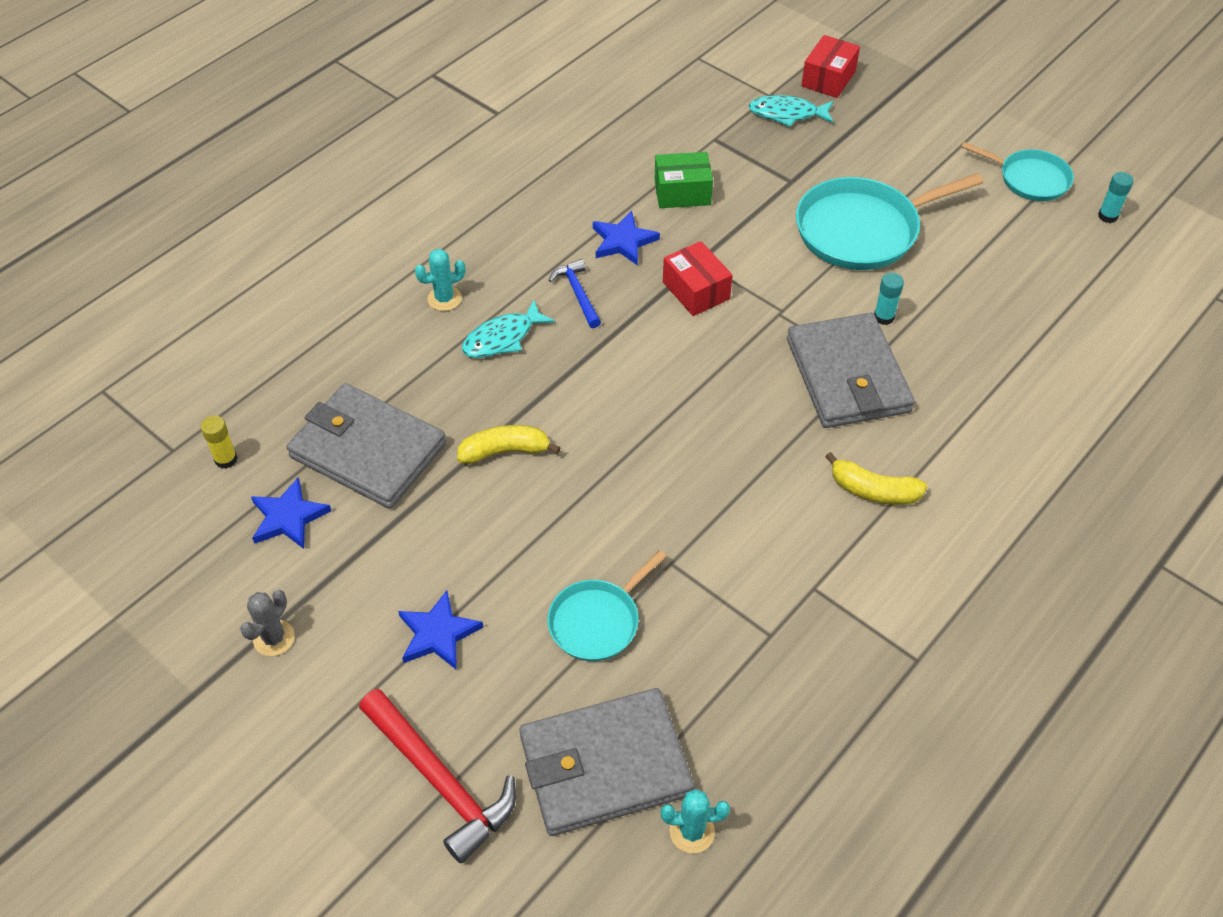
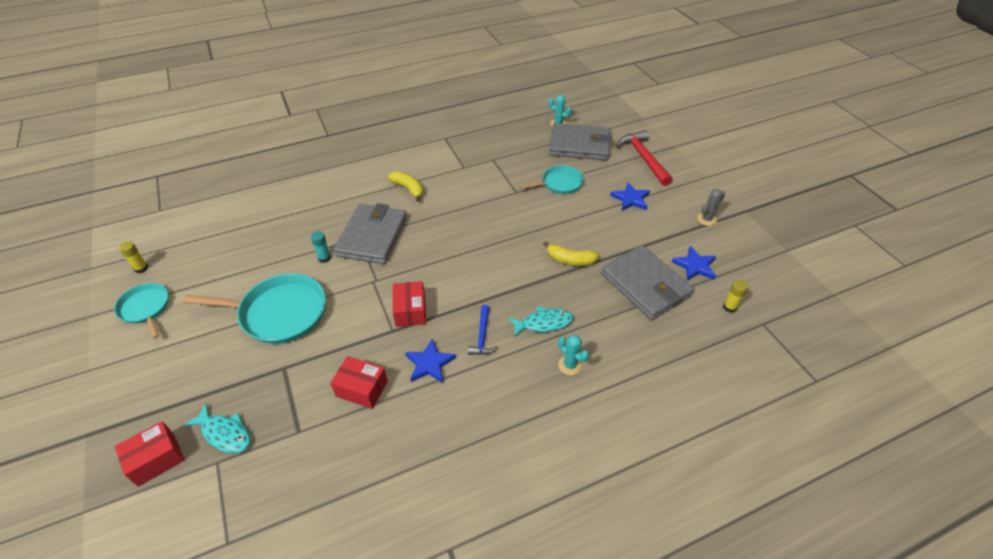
camera: 155 degrees left, 5 degrees down
(444, 299) = (570, 365): turquoise cactus -> turquoise cactus turned 45 degrees clockwise
(682, 192) = (362, 389): green box -> red box
(1107, 216) = (141, 268): turquoise glue stick -> yellow glue stick

